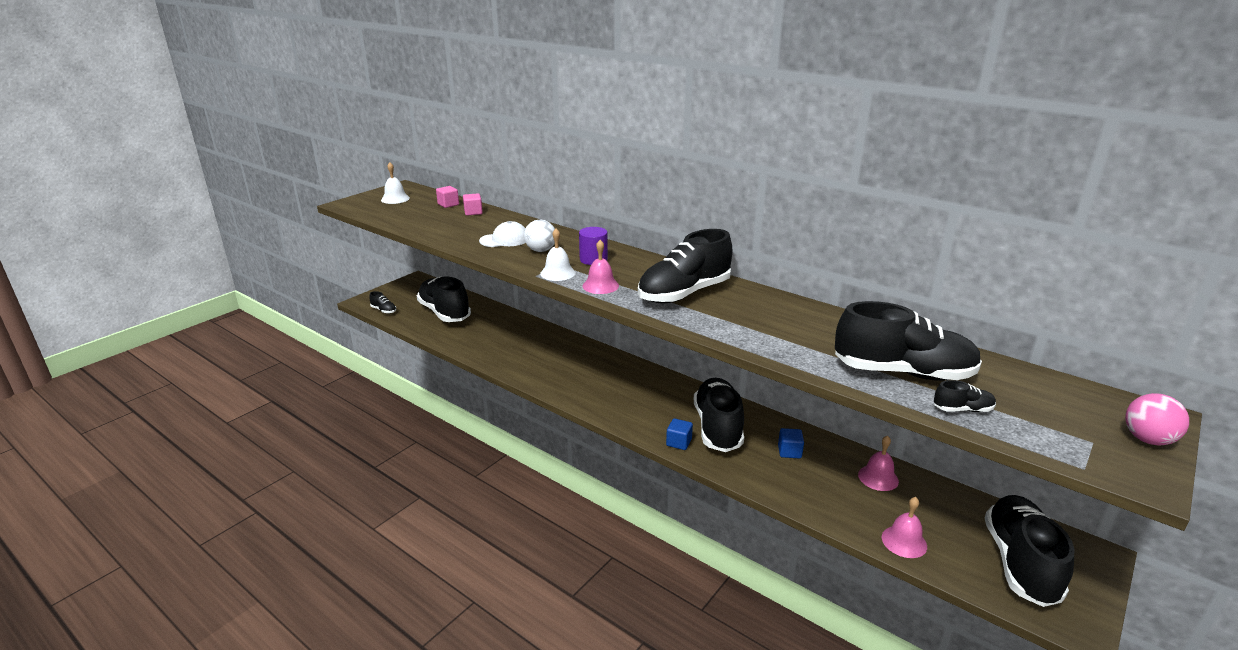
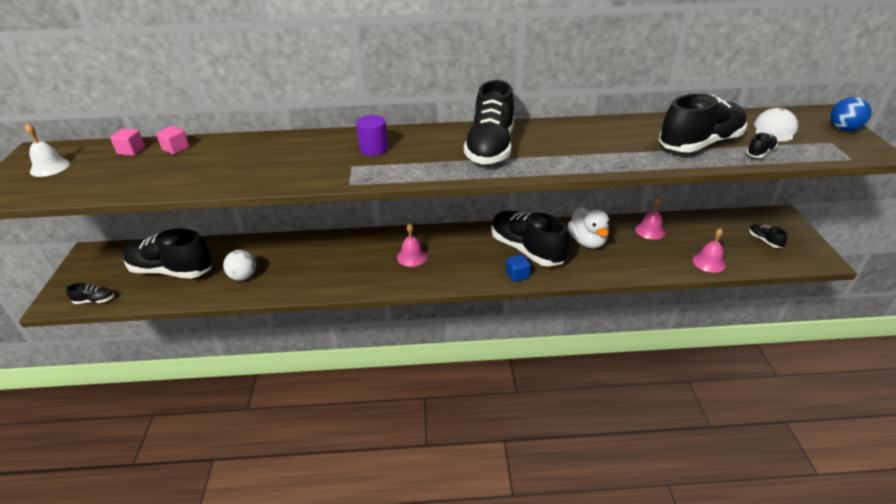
camera: 40 degrees left, 10 degrees up
(505, 240) = (259, 163): white cap -> white cap (774, 129)
(541, 250) = (313, 159): white ball -> white ball (243, 276)
(558, 273) = (364, 173): white bell -> none
(600, 286) = (419, 169): pink bell -> pink bell (412, 256)
(789, 452) = (587, 241): blue cube -> white duck
(1020, 563) = (764, 240): black shoe -> black shoe, size x0.41
(1147, 440) = (843, 129): pink ball -> blue ball

